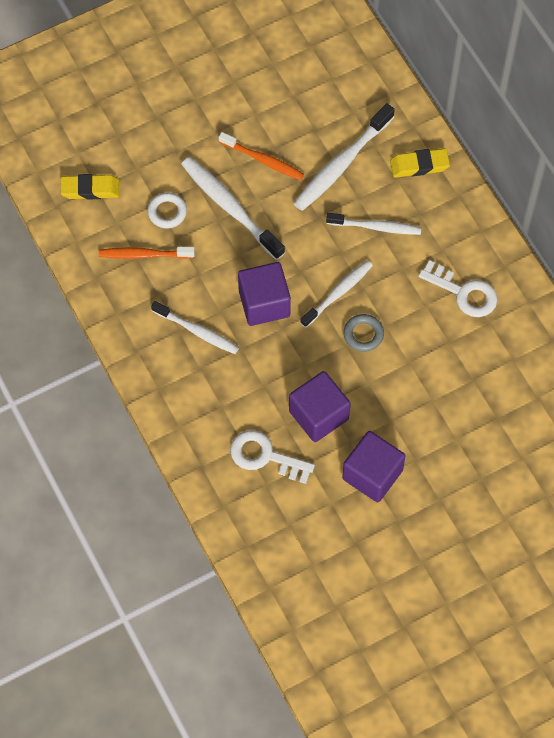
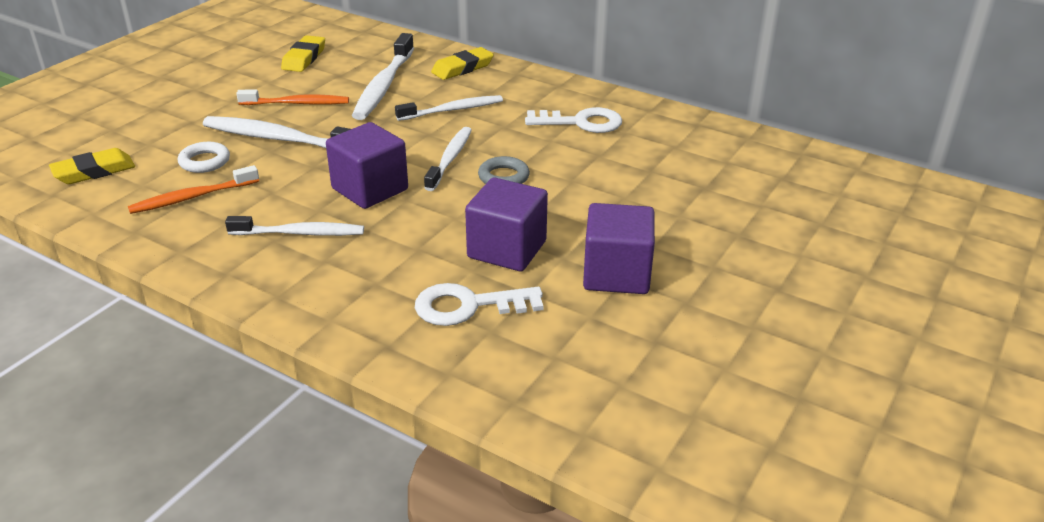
camera: 30 degrees left, 30 degrees down
(299, 87) = (304, 58): none -> yellow eraser

